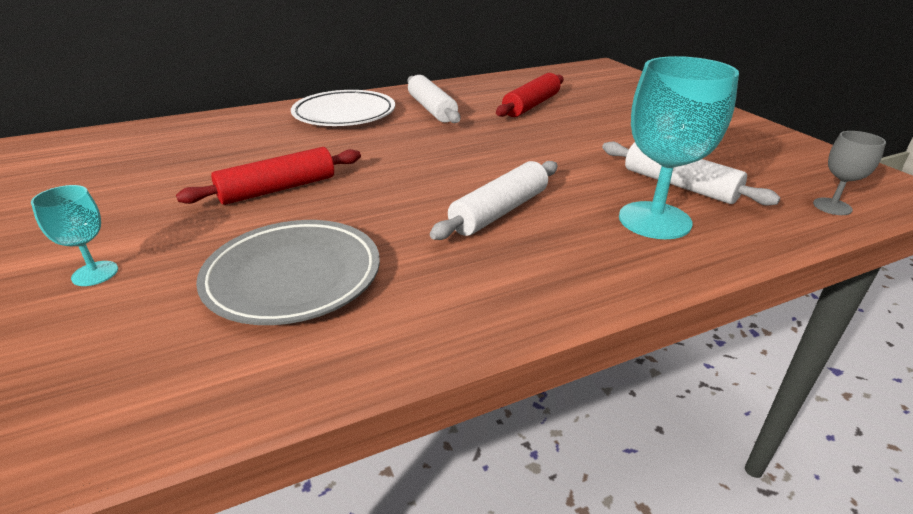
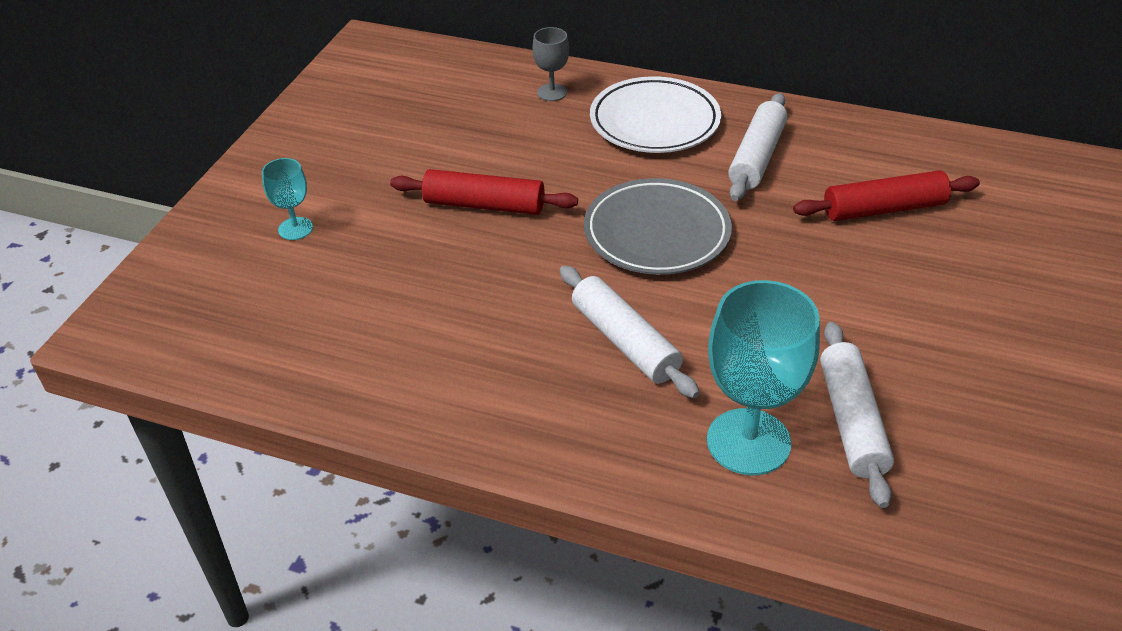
camera: 45 degrees right, 10 degrees up
(293, 277) = (400, 310): grey plate -> grey plate (657, 233)
(499, 211) = (625, 341): white rolling pin -> white rolling pin turned 60 degrees clockwise
(832, 206) = (975, 555): grey goblet -> grey goblet (552, 92)

